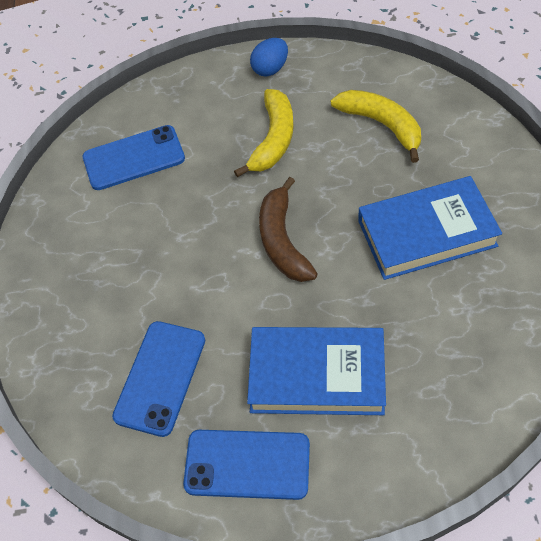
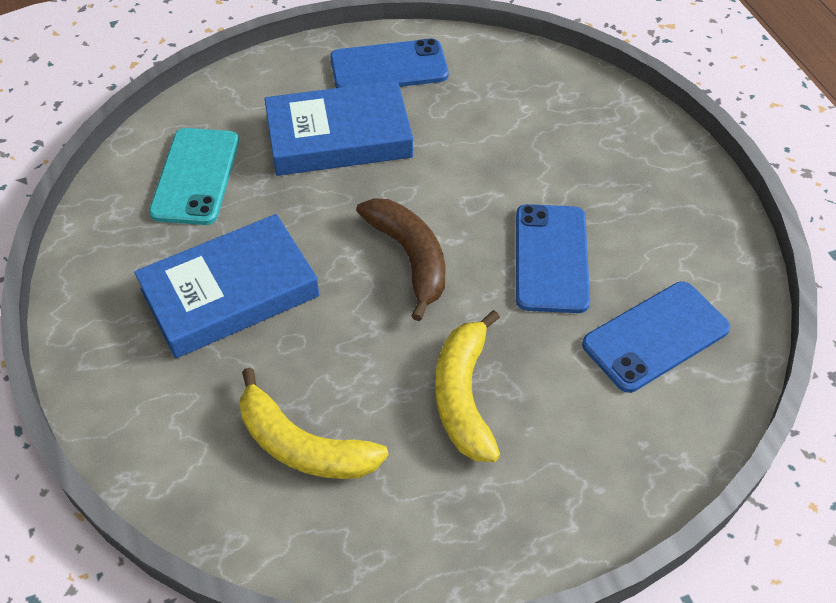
camera: 160 degrees right, 5 degrees down
(160, 377) = (497, 113): blue phone -> blue phone (551, 258)
(270, 69) = (510, 532): blue egg -> none
(457, 352) = (195, 176): none -> turquoise phone

